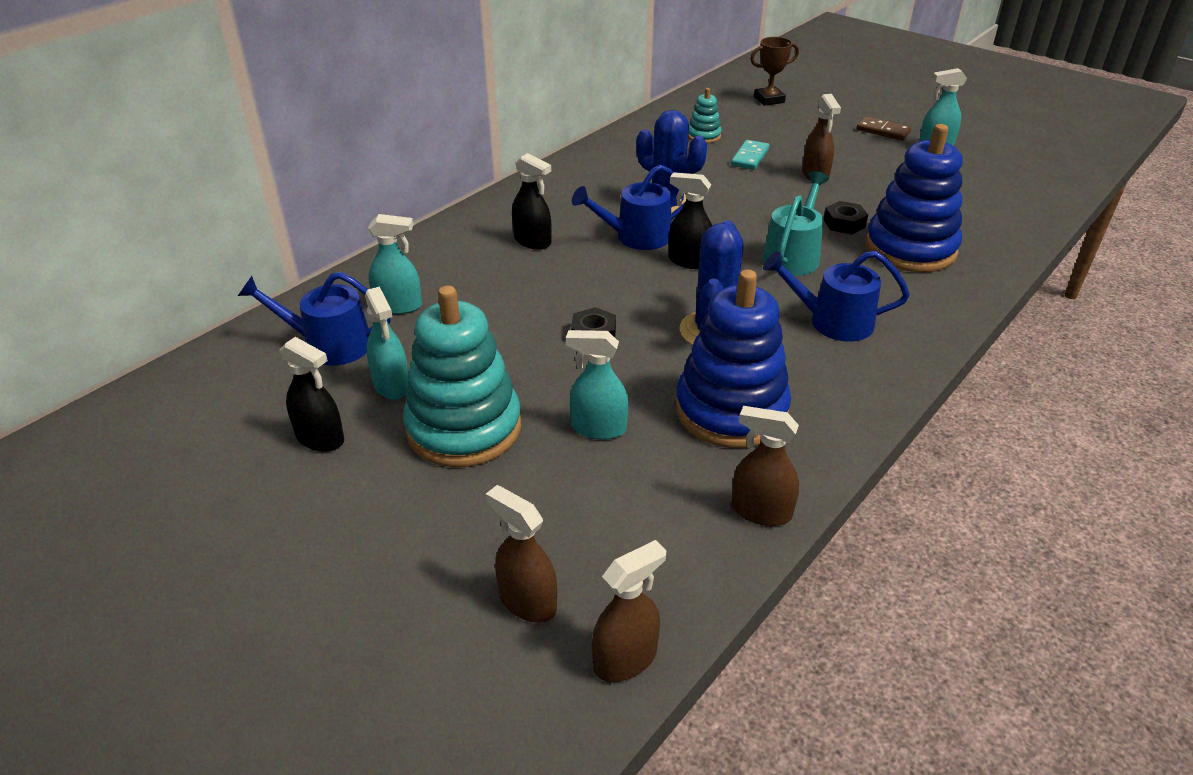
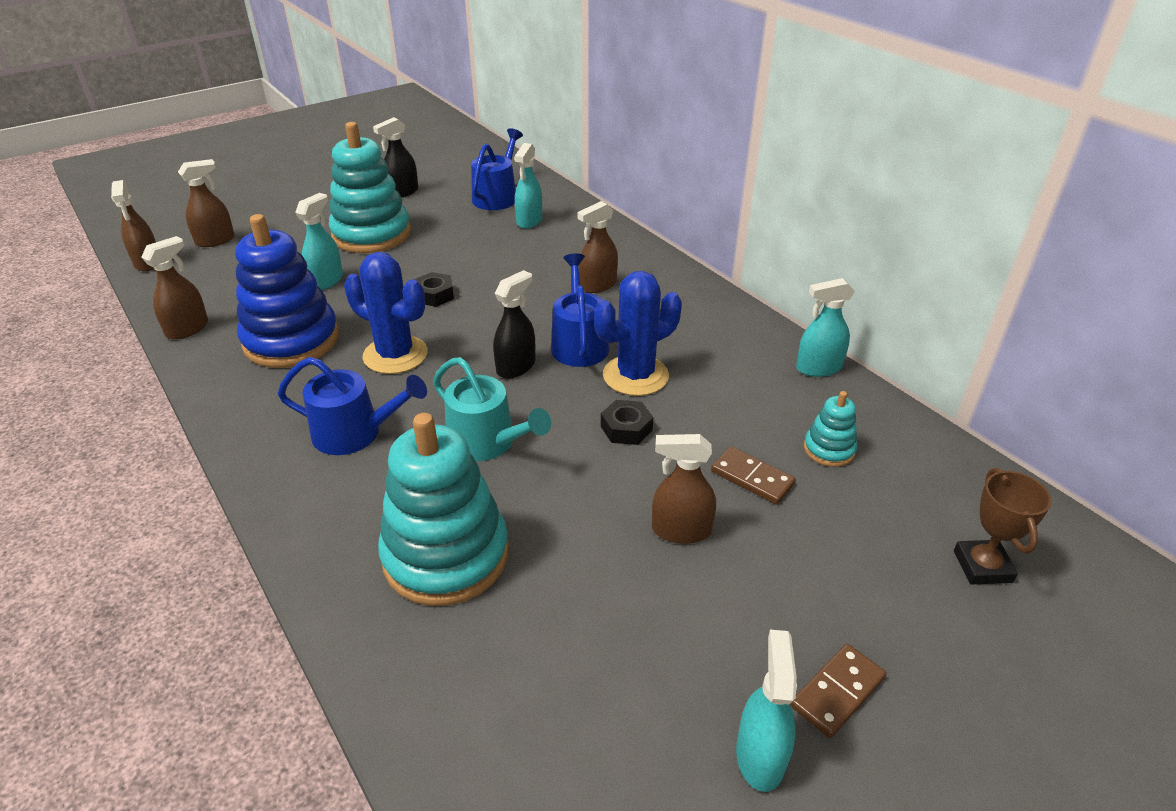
camera: 105 degrees right, 0 degrees up
(392, 385) = (436, 214): turquoise spray bottle -> turquoise spray bottle (818, 368)
(532, 241) = (598, 285): black spray bottle -> brown spray bottle
(750, 157) = (752, 478): turquoise domino -> brown domino
(833, 322) = (354, 433): blue watering can -> blue watering can turned 75 degrees clockwise
(844, 223) = (536, 512): black nut -> black nut (626, 428)
(910, 249) = (446, 555): blue stacking toy -> turquoise stacking toy

